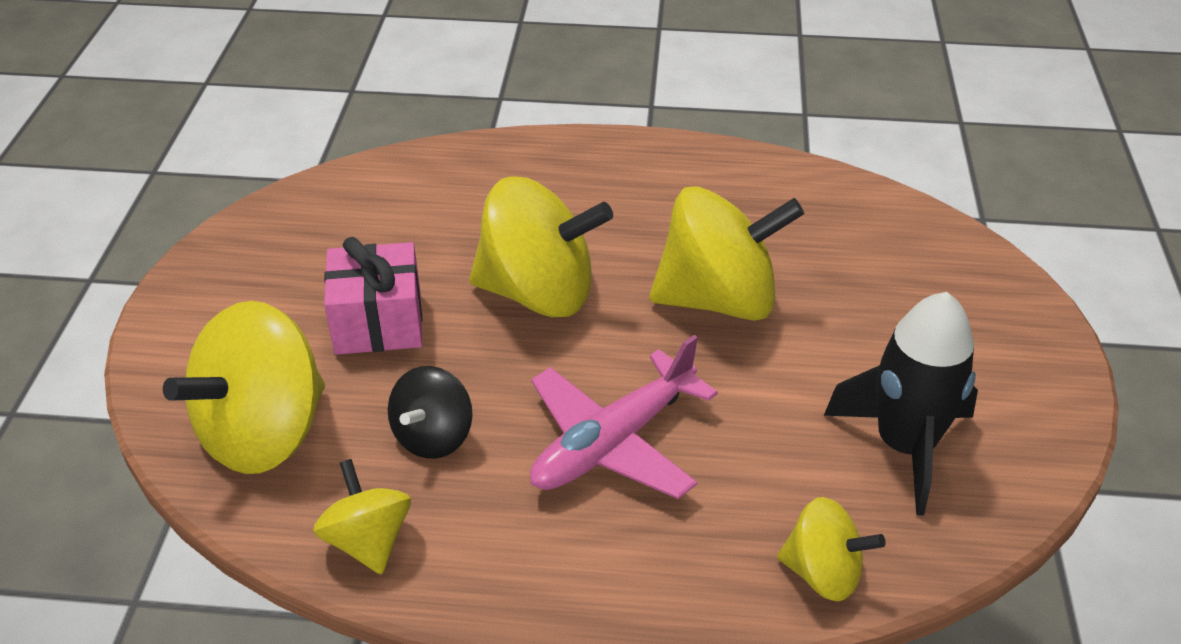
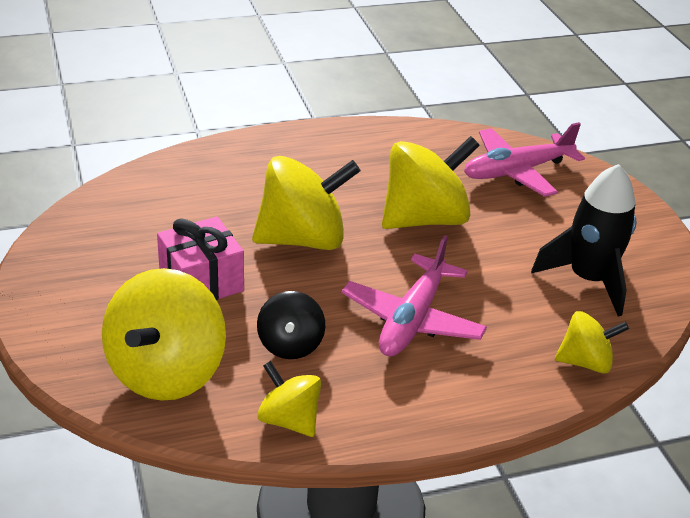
camera: 25 degrees left, 5 degrees down
(893, 257) = (516, 171): none -> pink plane

